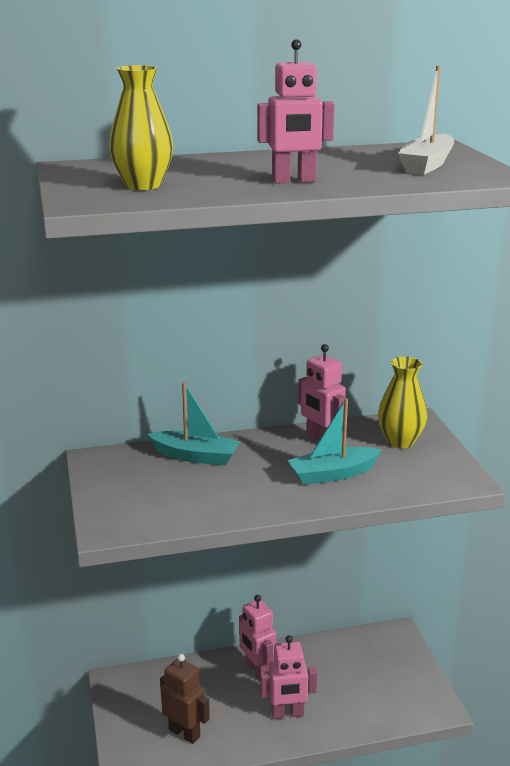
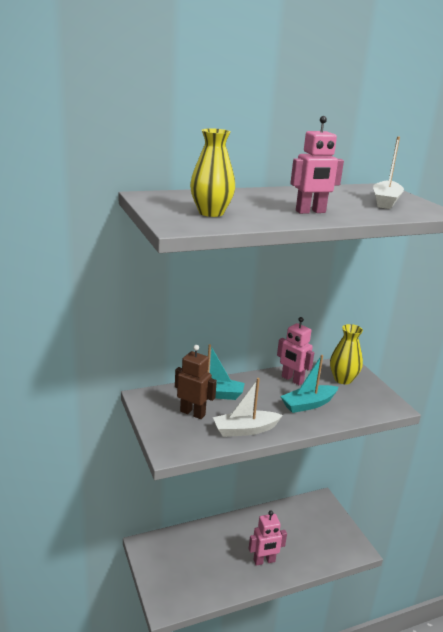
camera: 10 degrees left, 0 degrees up
(184, 733) = (199, 580): brown robot -> brown robot (192, 413)
(225, 505) = (245, 430): none -> white boat
(257, 670) = (237, 531): pink robot -> none

